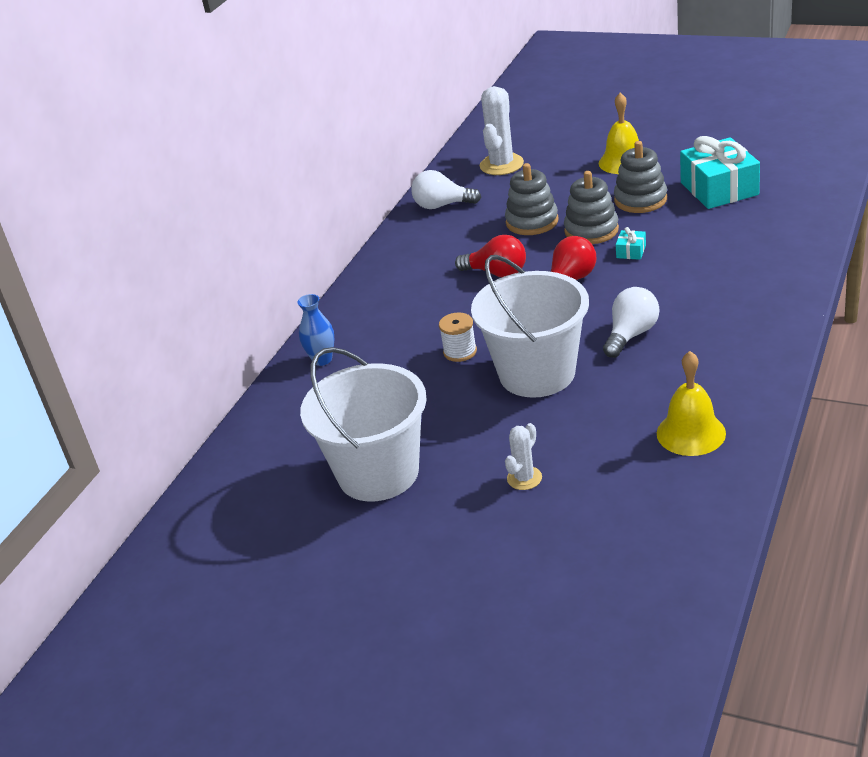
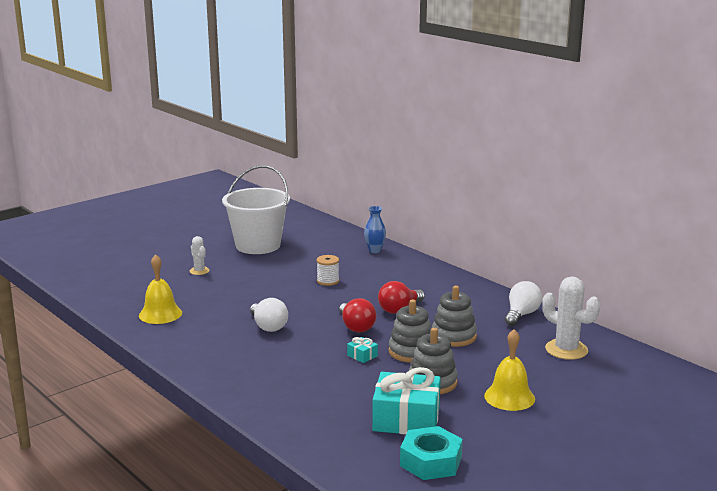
camera: 110 degrees right, 15 degrees down
(537, 373) = (275, 294): white bucket -> none
(767, 158) = (430, 461): none -> turquoise nut

